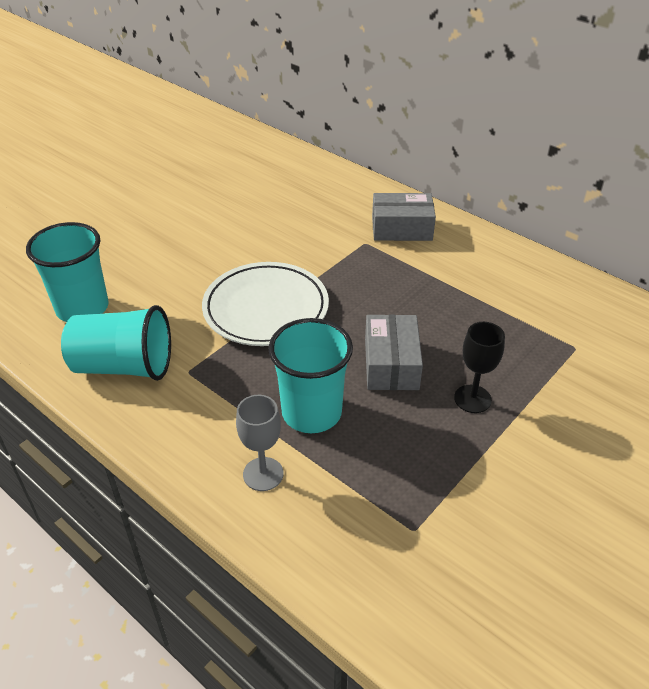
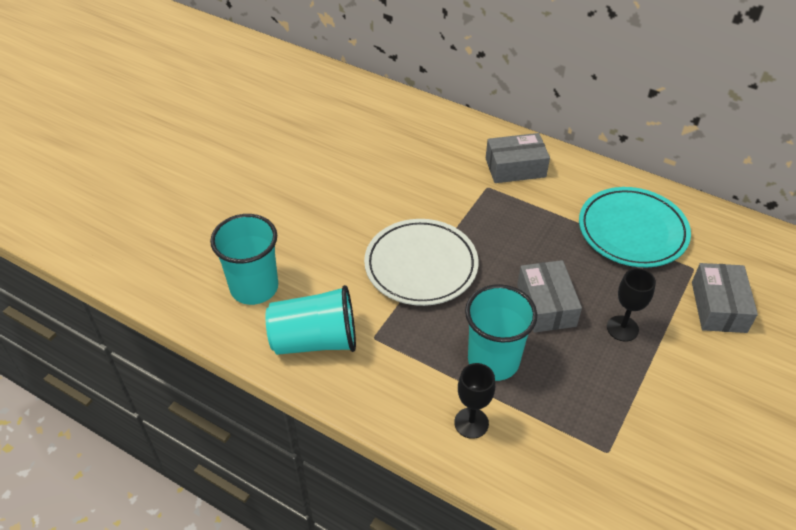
camera: 10 degrees left, 5 degrees up
(263, 474) = (471, 423): grey goblet -> black goblet
(514, 302) = (632, 231): none -> turquoise plate
(595, 391) = (718, 307): none -> grey box

